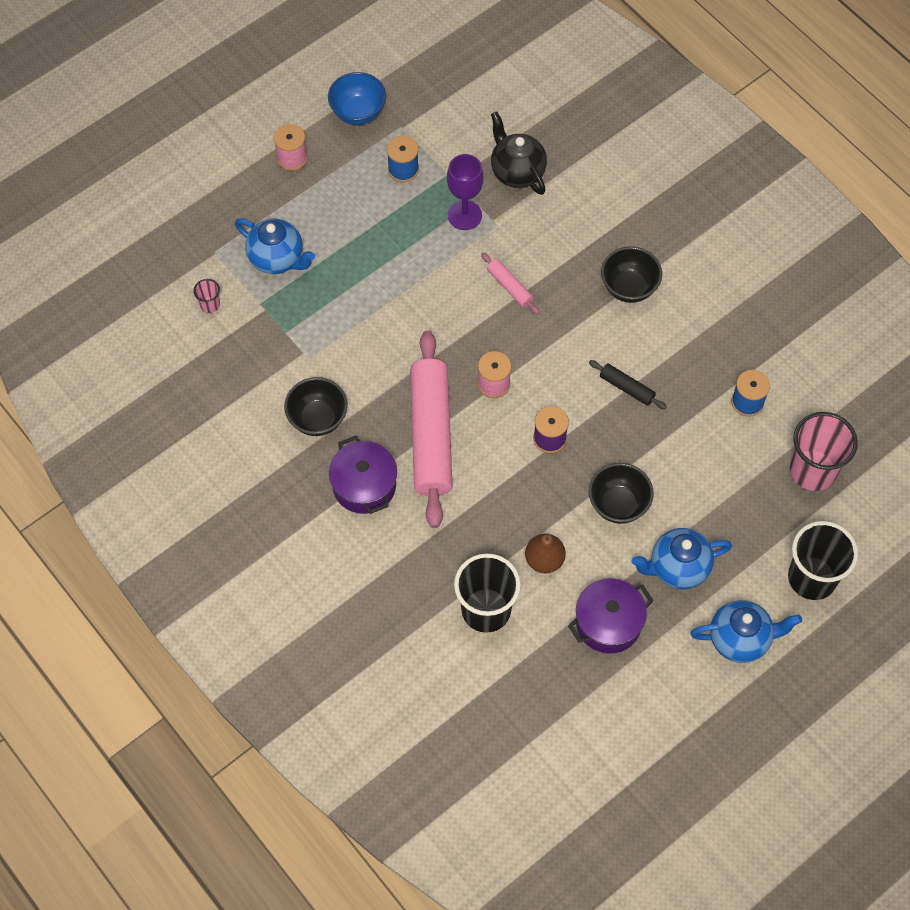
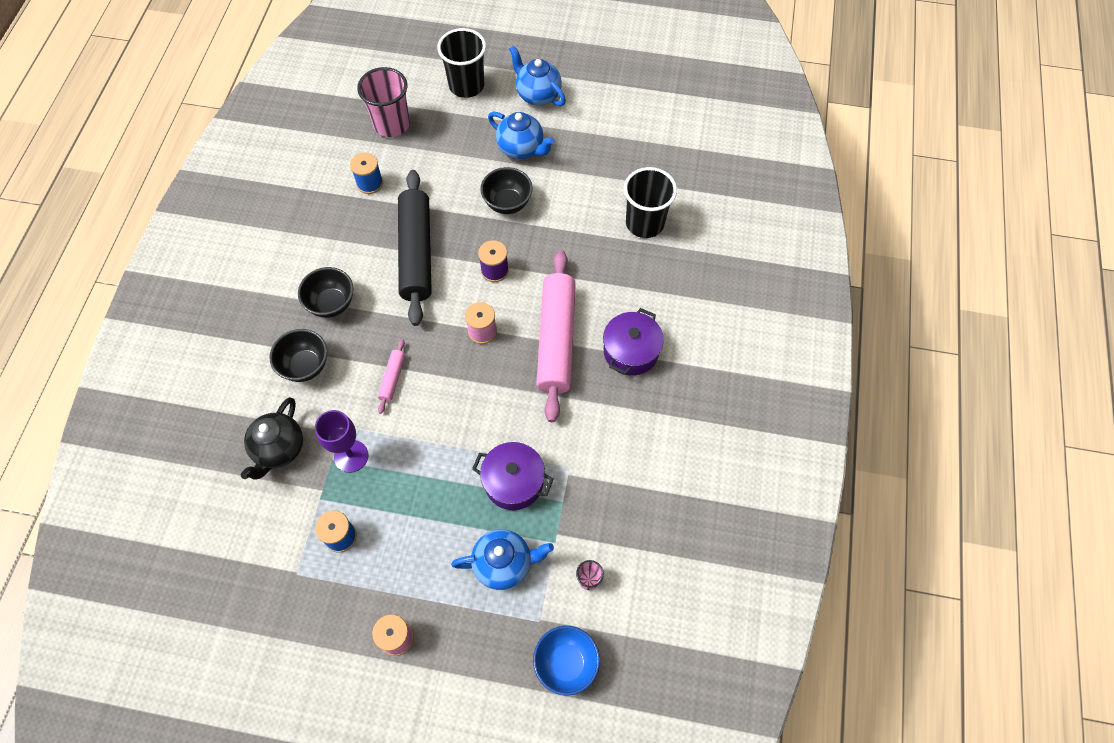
camera: 130 degrees left, 0 degrees up
(277, 258) = (504, 564): blue teapot -> blue teapot turned 90 degrees clockwise
(317, 419) = (610, 420): black bowl -> black bowl (305, 366)
(358, 113) = (307, 622): blue bowl -> blue bowl (566, 663)
(431, 435) = (556, 340): pink rolling pin -> pink rolling pin turned 45 degrees counterclockwise
(544, 560) = (582, 216): brown pear -> none
(608, 623) = (590, 159): purple pot -> purple pot (513, 482)
(626, 388) = (416, 253): black rolling pin -> black rolling pin, size x2.34

